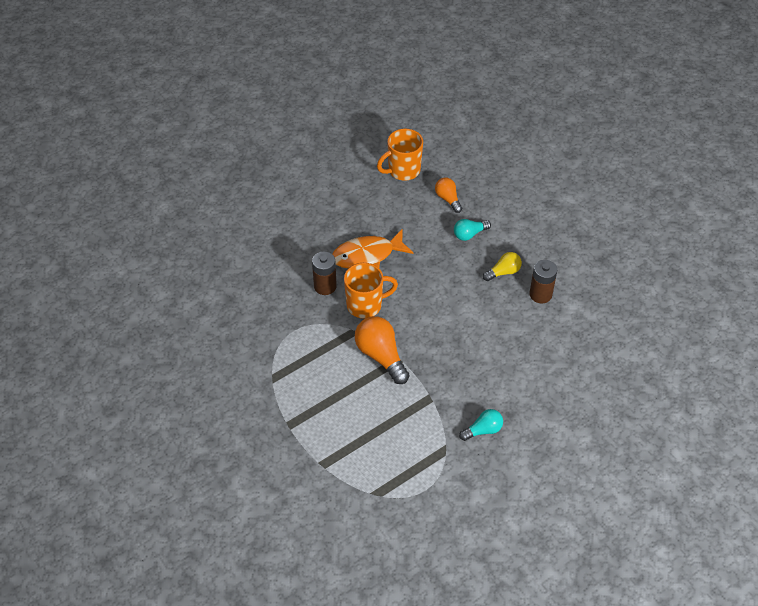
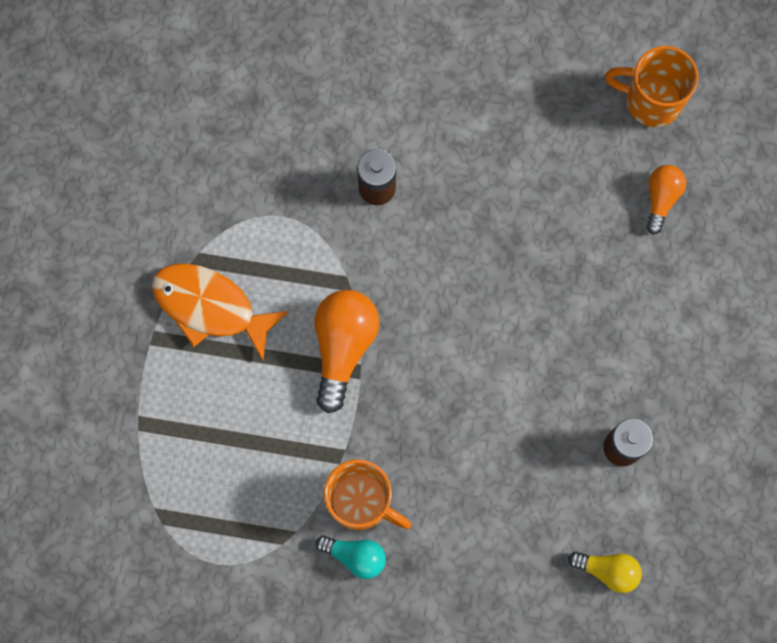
camera: 45 degrees right, 25 degrees up
(365, 305) = (397, 260): orange mug -> orange mug (361, 502)
(367, 255) = (472, 190): orange fish -> orange fish (210, 307)
(469, 234) = (630, 277): turquoise light bulb -> none
(503, 272) = (612, 372): yellow light bulb -> yellow light bulb (607, 570)

